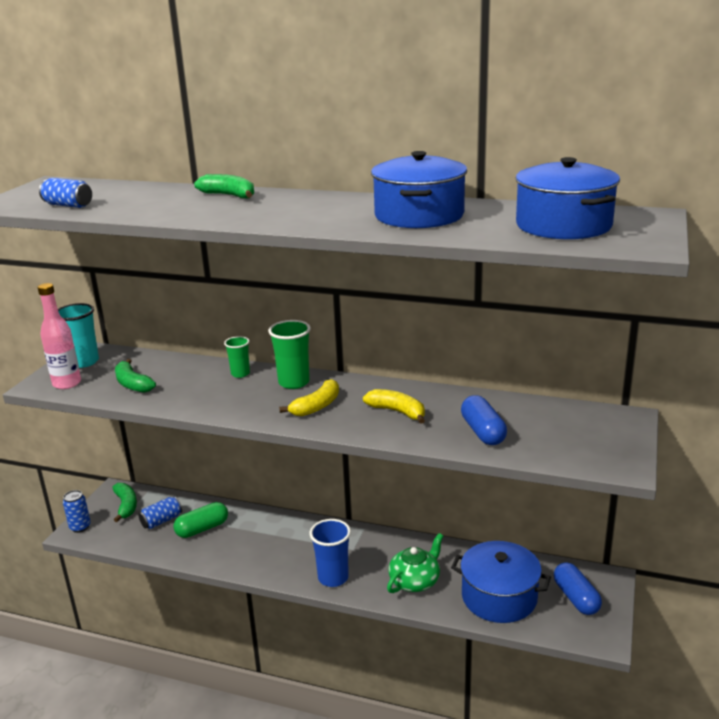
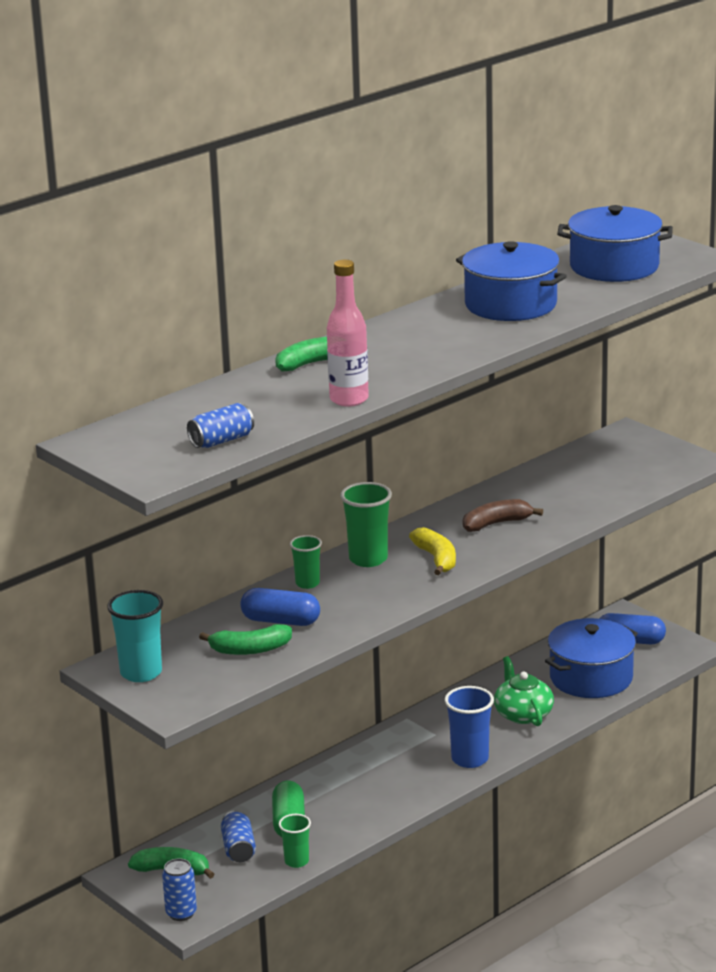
camera: 60 degrees left, 0 degrees up
(67, 383) = (192, 690): pink bottle -> pink bottle (349, 399)
(158, 549) = (296, 861): none -> green cup
(397, 412) = (496, 523): yellow banana -> brown banana
(483, 432) = (579, 497): blue capsule -> blue capsule (281, 621)

